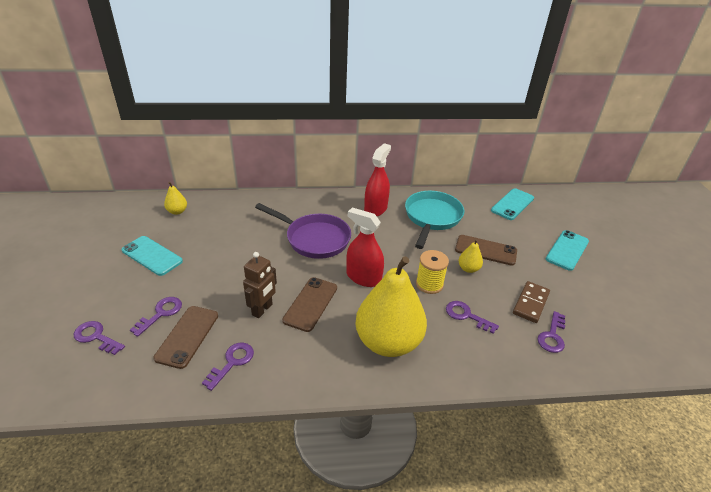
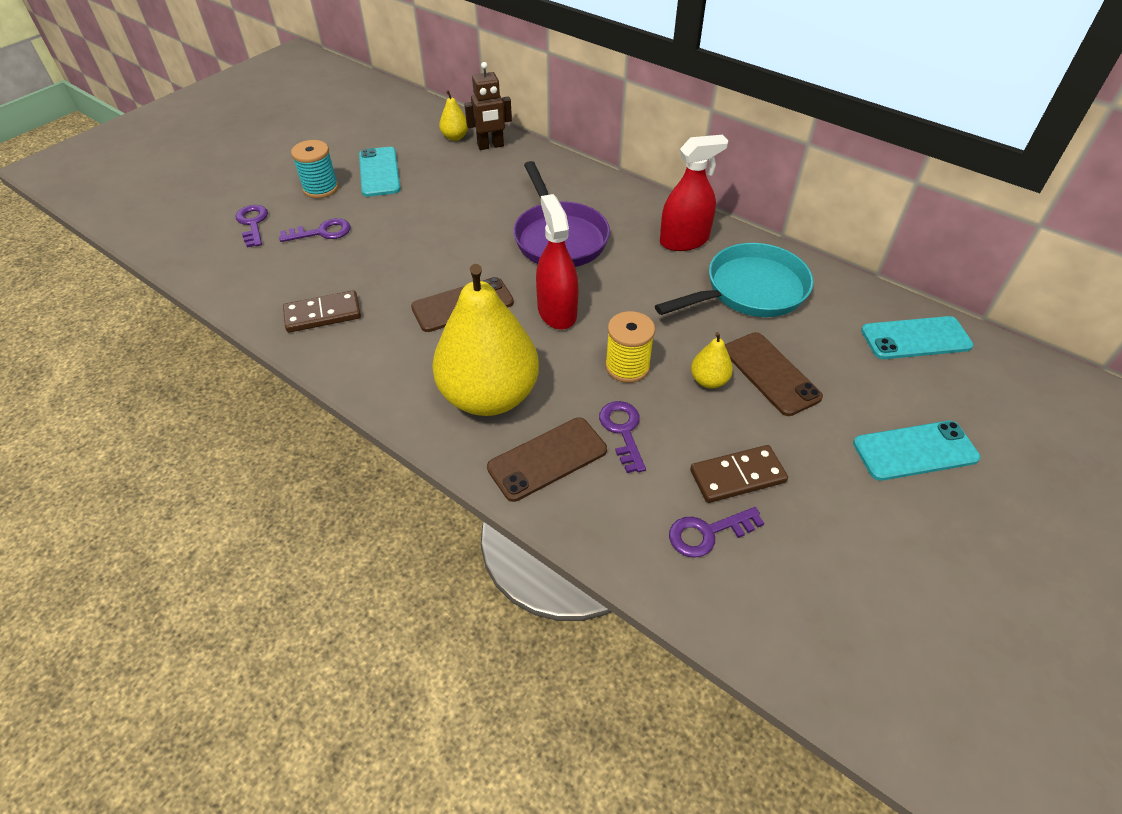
camera: 45 degrees right, 10 degrees up
(120, 287) = (321, 188): none -> turquoise spool
(187, 336) = (317, 266): brown phone -> brown phone (547, 459)
(232, 362) = (323, 314): purple key -> brown domino
(262, 310) = (410, 282): brown robot -> brown robot (490, 146)

